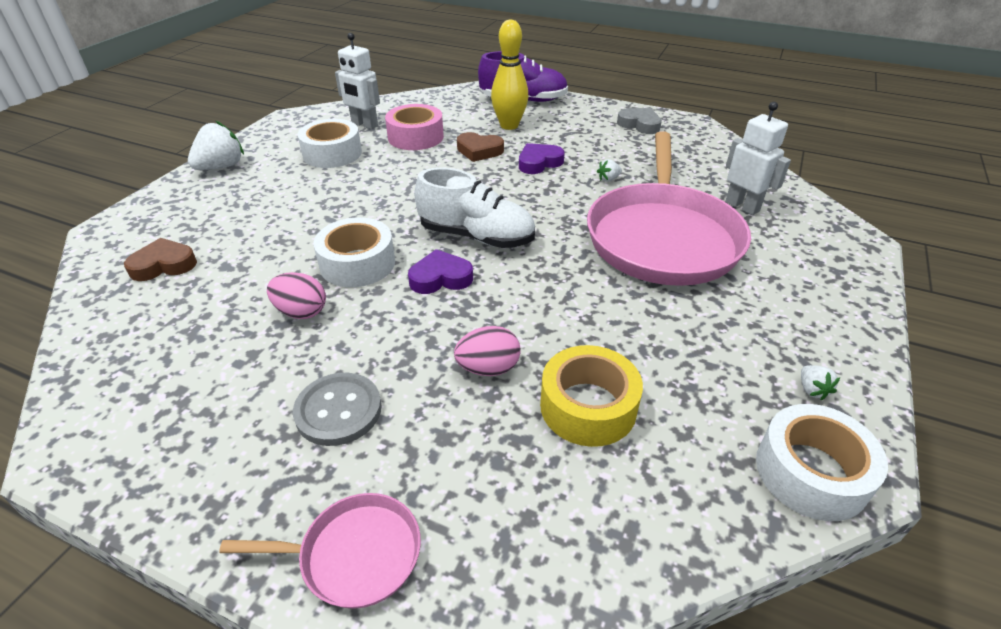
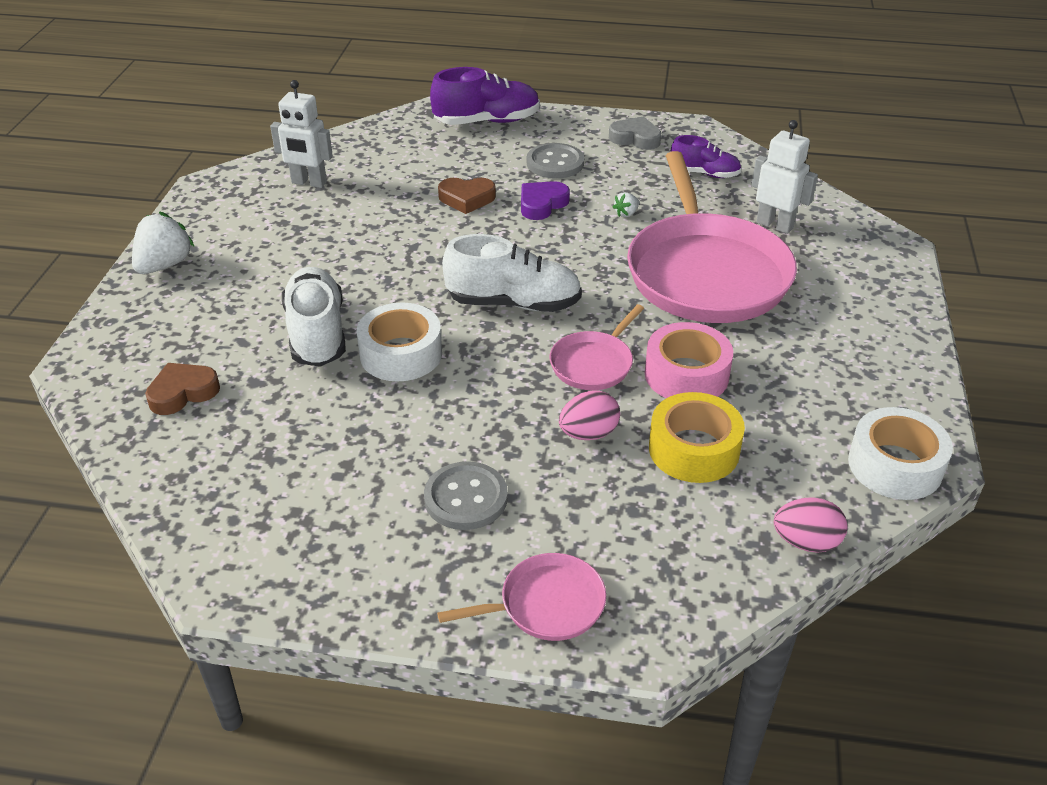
camera: 15 degrees left, 0 degrees up
(299, 235) = (317, 334): none -> white shoe
(301, 312) = (371, 415): pink egg -> pink egg (806, 542)
(332, 153) = (292, 227): white tape -> none
(415, 137) = (382, 191): pink tape -> pink tape (686, 375)
(440, 278) = (498, 354): purple heart -> none
(509, 125) = (486, 160): yellow bowling pin -> none
(523, 301) = (593, 364): none -> pink pan
(564, 134) = (555, 163): none -> grey button
(690, 157) = (704, 173): none -> purple shoe
(812, 390) = (881, 398): white strawberry -> none

